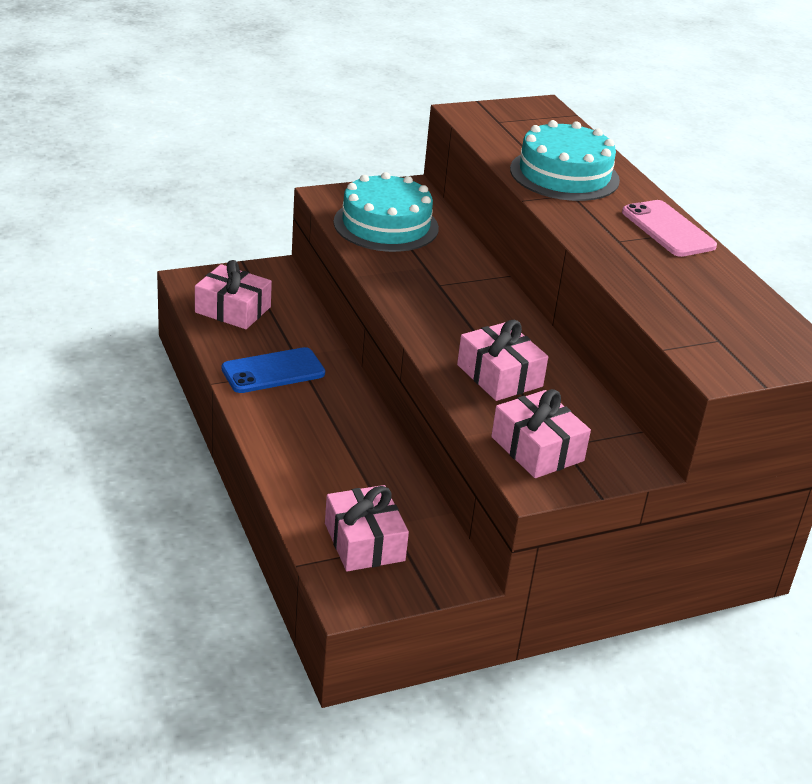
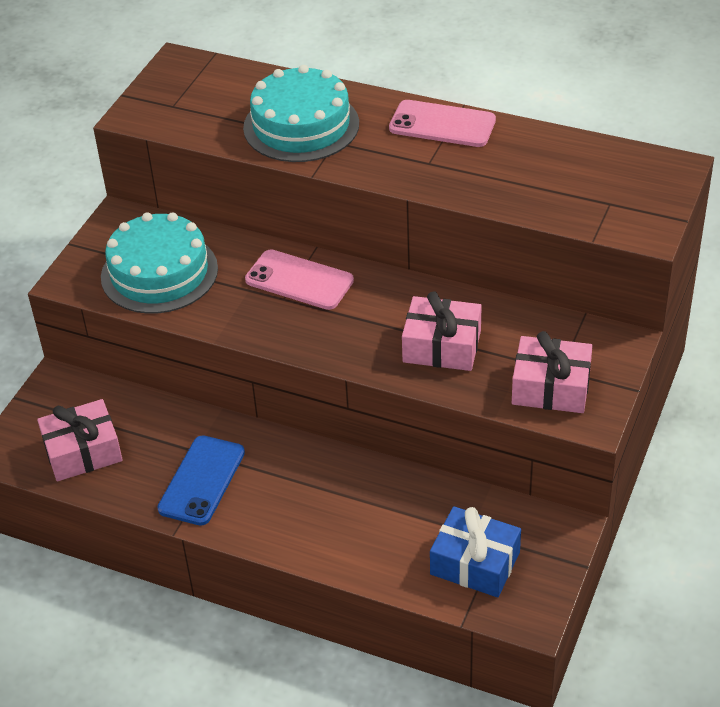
camera: 40 degrees left, 10 degrees up
(364, 542) = (475, 563): pink gift -> blue gift
(466, 283) = (299, 280): none -> pink phone

